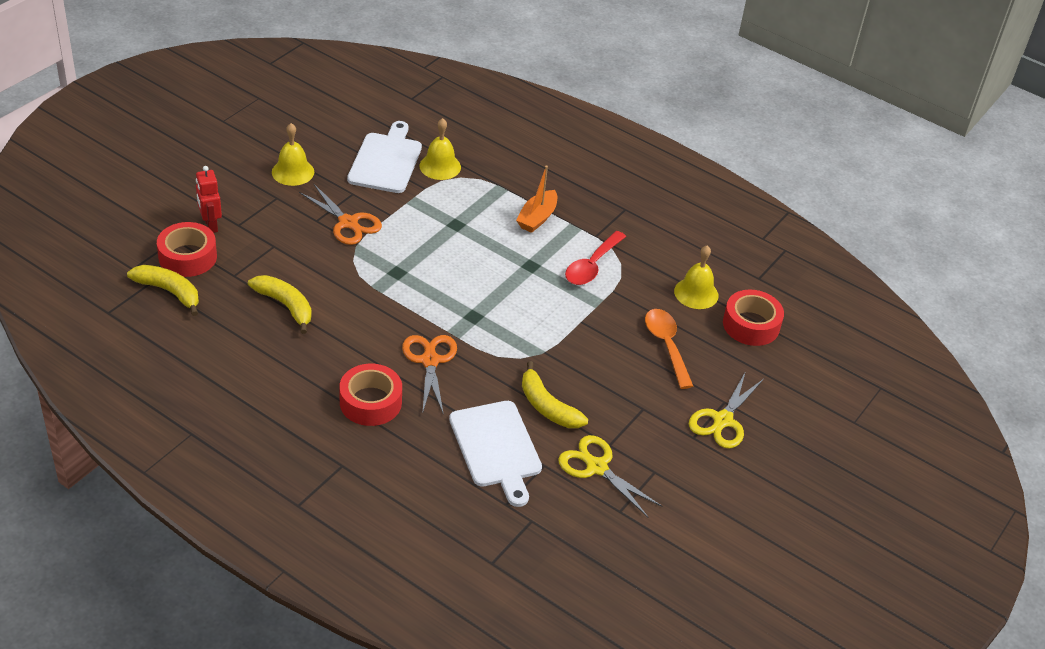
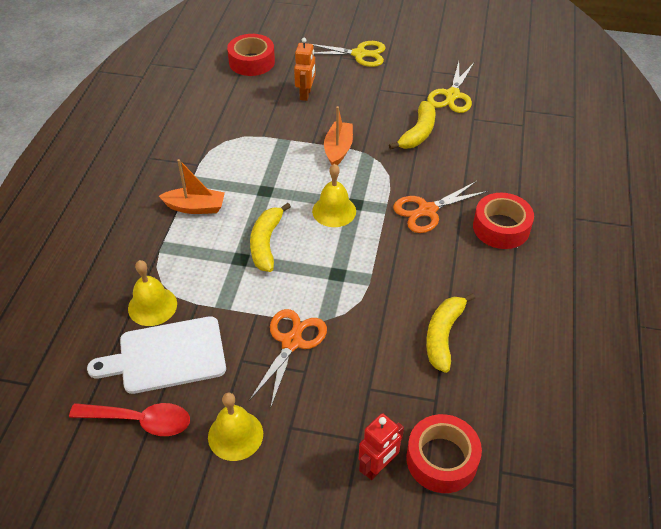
camera: 110 degrees left, 5 degrees up
(169, 292) = (502, 445): yellow banana -> yellow banana (266, 243)
(496, 448) = (480, 145): white cutting board -> none
(559, 335) = (338, 149): none -> orange boat
(592, 266) = (240, 155): red spoon -> red spoon (140, 421)
(666, 346) = (306, 94): orange spoon -> orange robot
(696, 293) = (234, 94): yellow bell -> yellow bell (334, 211)

